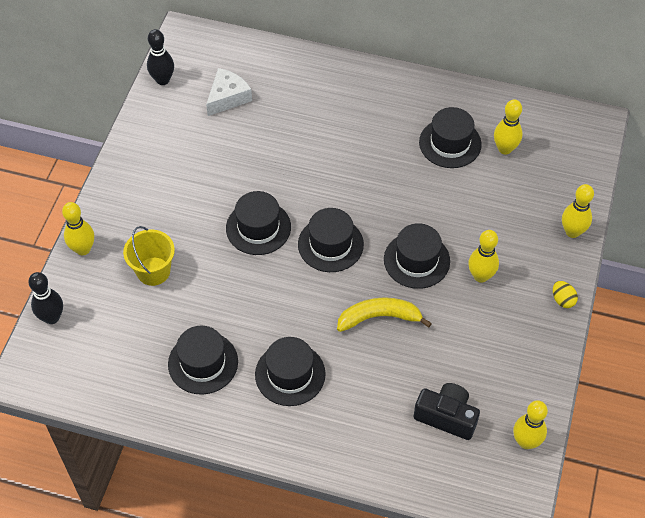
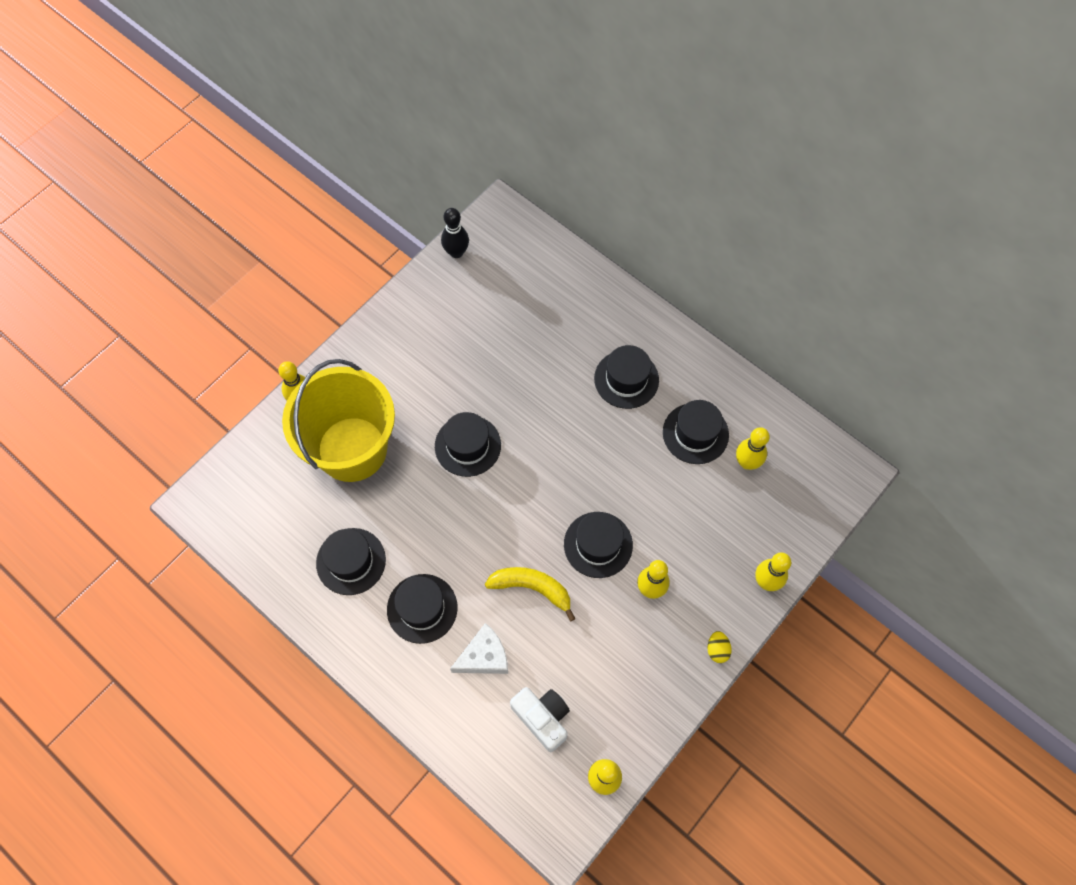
camera: 25 degrees right, 10 degrees up
(52, 317) = (243, 456): black bowling pin -> none
(153, 271) = (352, 449): yellow bucket -> yellow bucket, size x2.10
(228, 97) = (507, 295): white cheese -> white cheese (484, 656)
(330, 244) = (525, 492): black hat -> black hat (626, 379)
(446, 416) = (542, 718): black camera -> white camera

